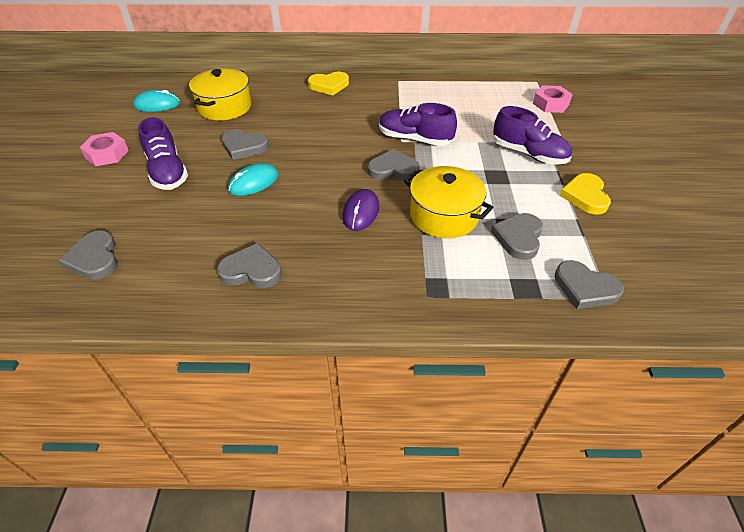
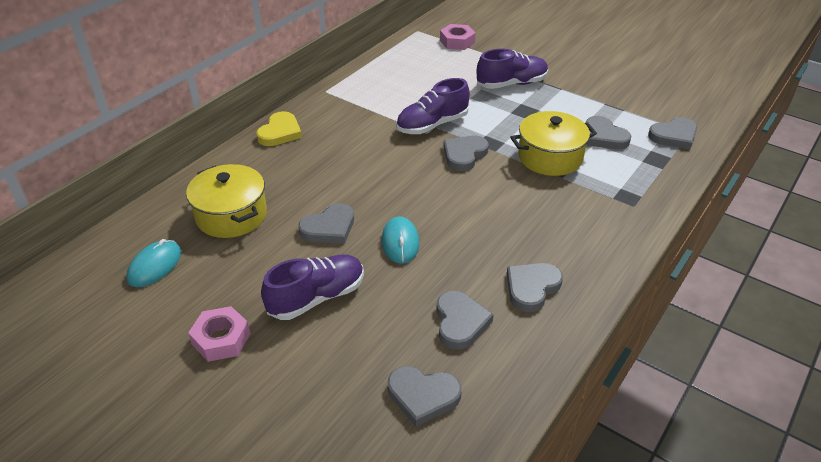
camera: 55 degrees left, 5 degrees down
(167, 172) = (317, 298): purple shoe -> purple shoe turned 45 degrees counterclockwise
(183, 246) = (460, 322): none -> grey heart
(361, 212) = (507, 196): purple mouse -> none
(585, 196) = (584, 87): yellow heart -> none

